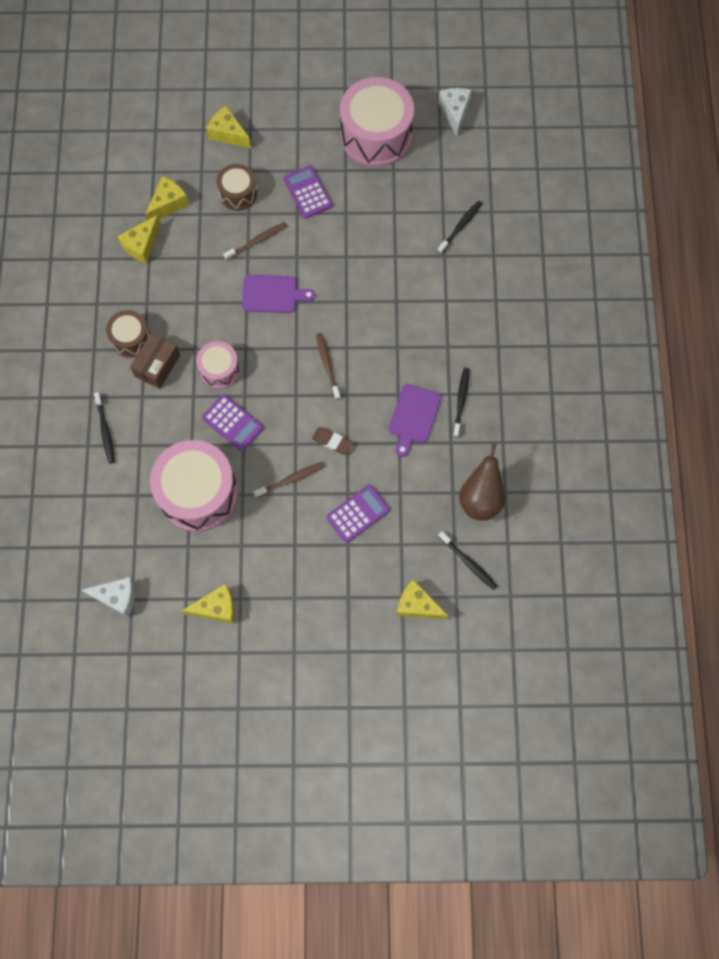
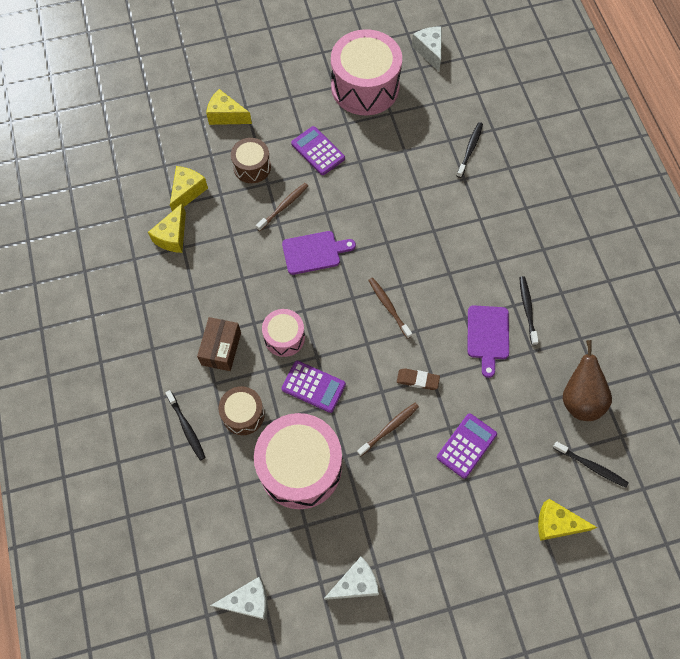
camera: 15 degrees left, 5 degrees down
(131, 339) = (187, 329): brown drum -> brown drum (243, 414)
(216, 608) = (355, 583): yellow cheese -> white cheese

